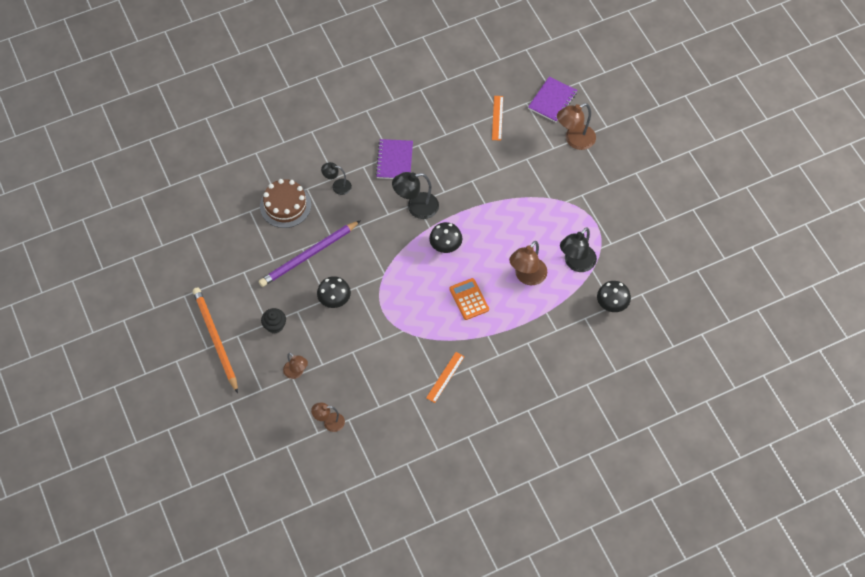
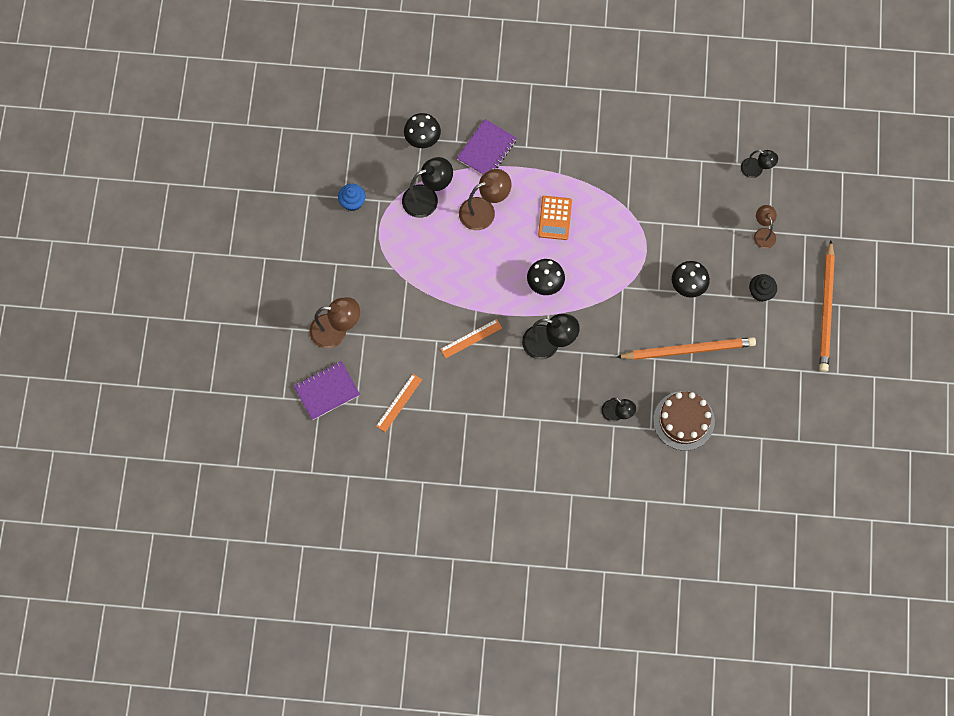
camera: 150 degrees left, 10 degrees up
(309, 255) = (688, 350): purple pencil -> orange pencil
(329, 422) = (756, 170): brown lamp -> black lamp
(394, 160) = (539, 411): purple notebook -> purple notebook (486, 150)
(445, 377) = (623, 155): orange ruler -> orange ruler (471, 338)
(629, 232) = (352, 202): none -> blue cupcake

